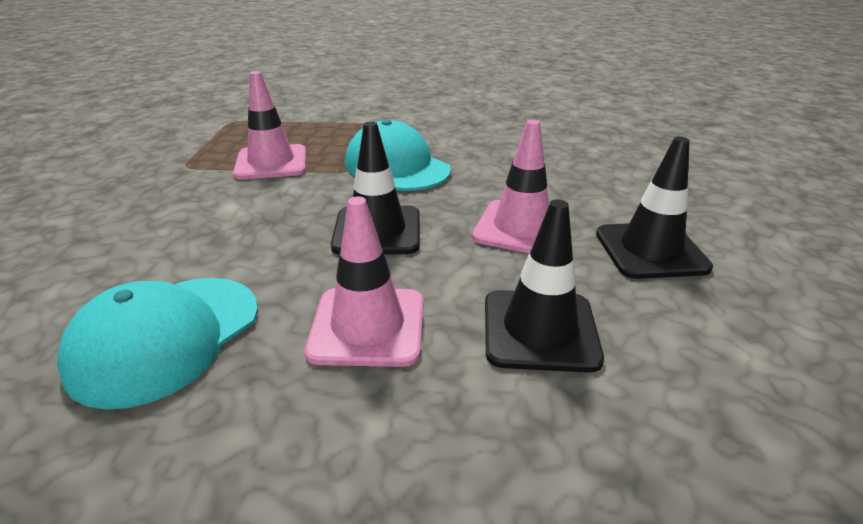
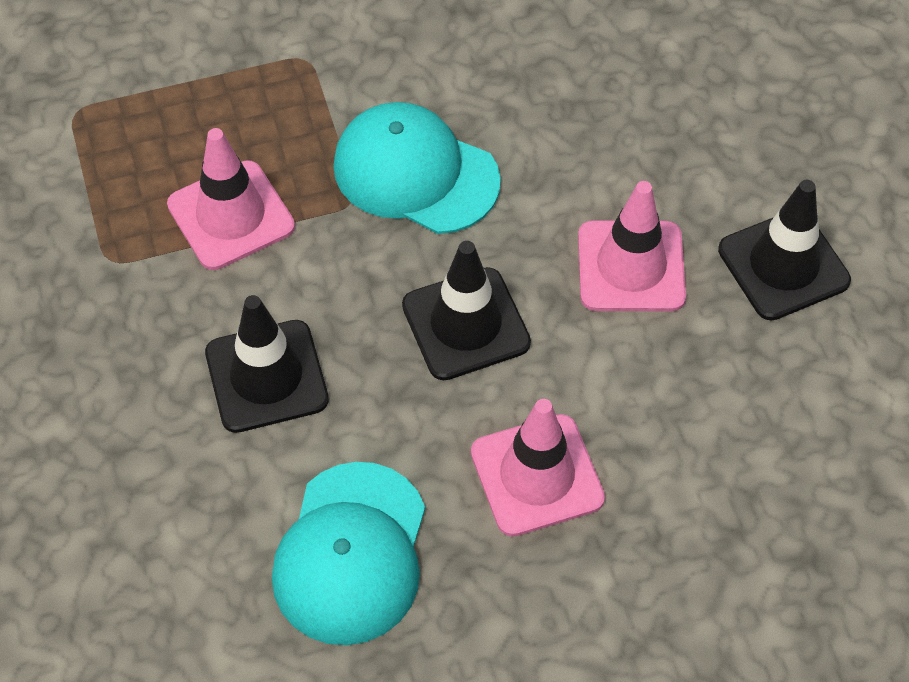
camera: 20 degrees left, 25 degrees up
(540, 330) = (701, 427): black traffic cone -> black traffic cone (266, 376)

